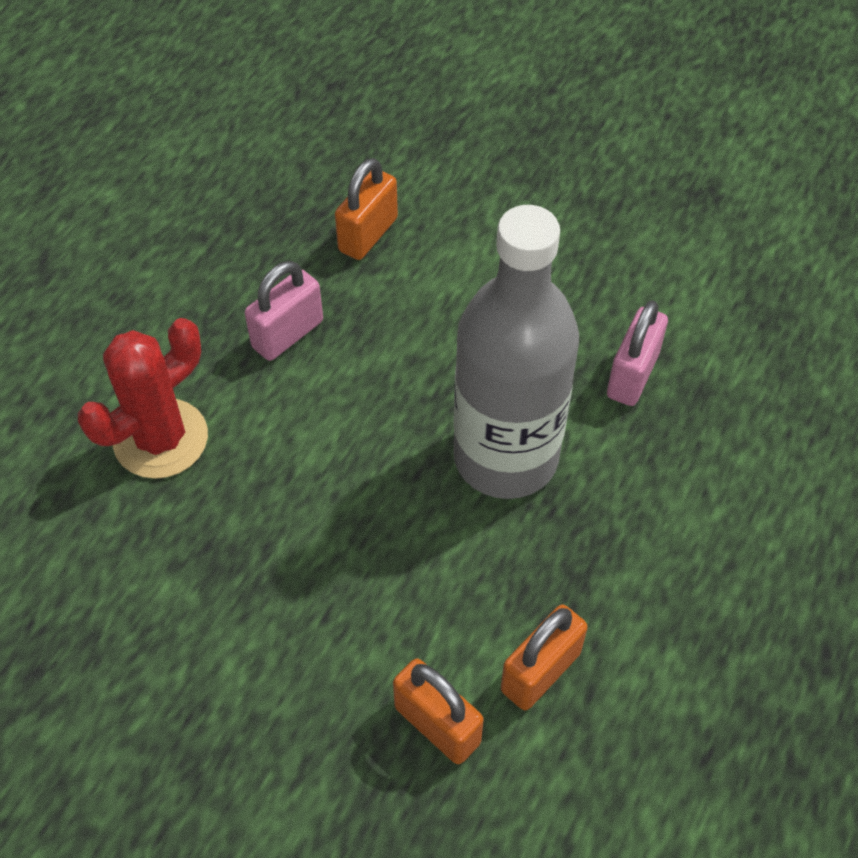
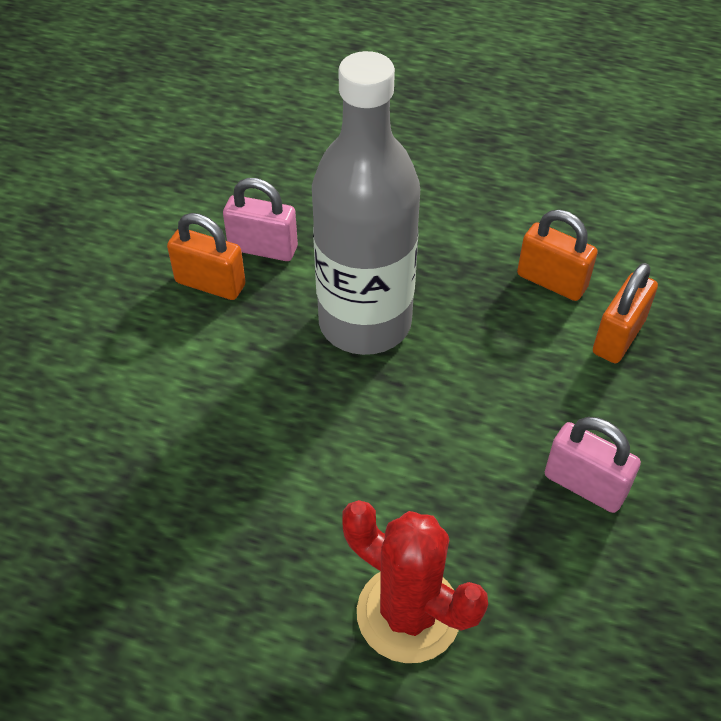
camera: 100 degrees left, 5 degrees down
(287, 334) = (251, 520): pink padlock -> pink padlock (584, 485)
(368, 234) = (104, 471): orange padlock -> orange padlock (210, 284)

